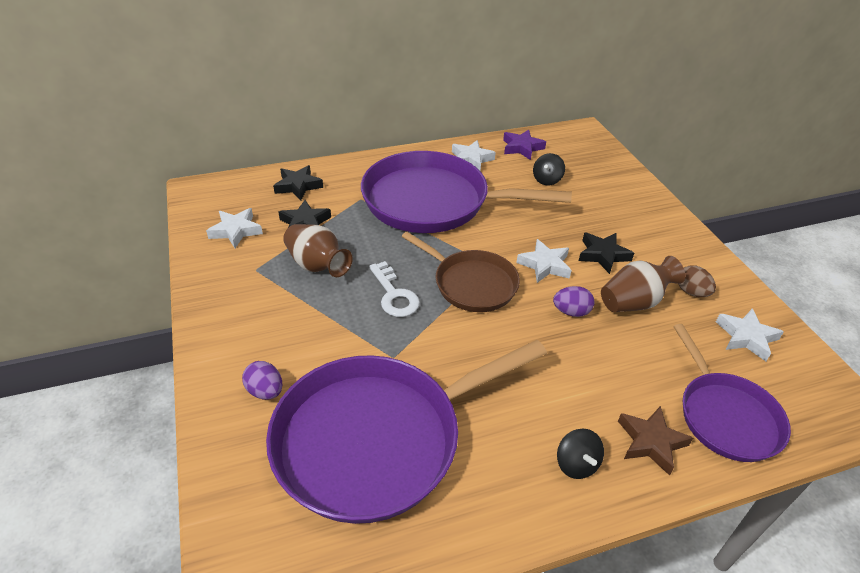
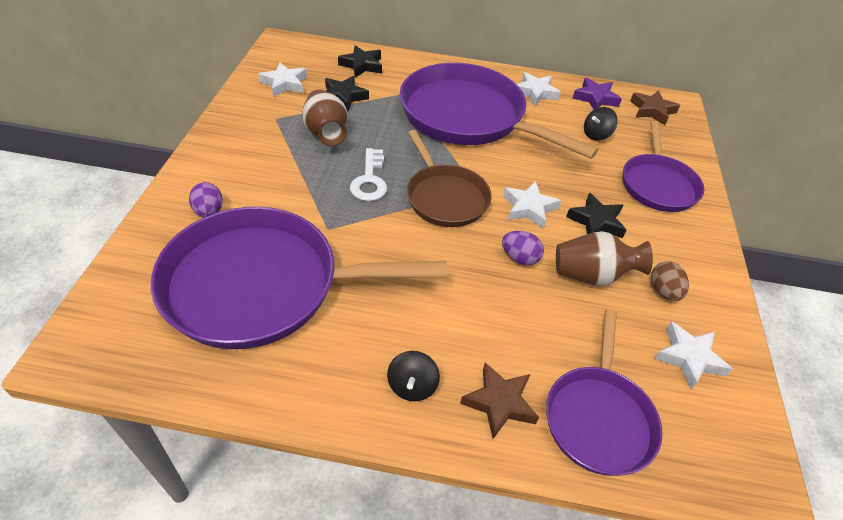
camera: 25 degrees right, 5 degrees up
(571, 143) = (652, 110): none -> brown star
(623, 205) = (658, 185): none -> purple pan

